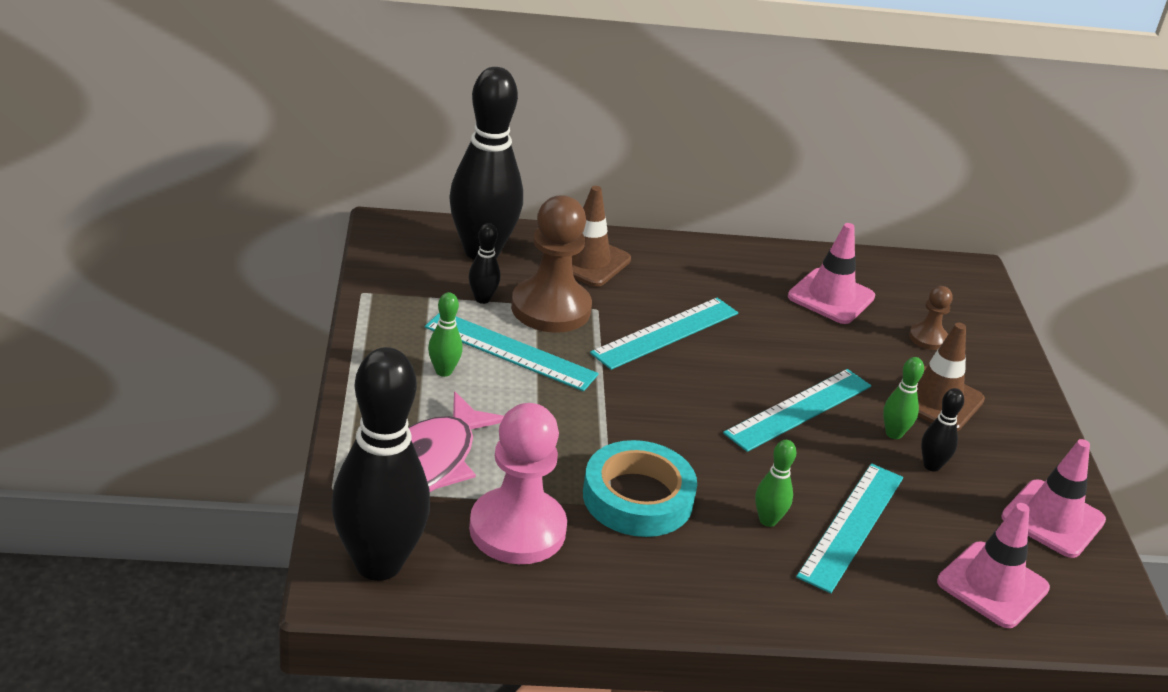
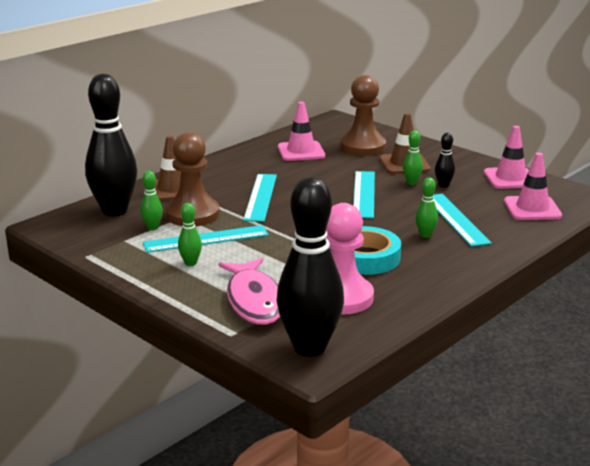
camera: 40 degrees left, 10 degrees down
(482, 299) = (152, 227): black bowling pin -> green bowling pin
(928, 338) = (363, 147): brown pawn -> brown pawn, size x2.04

